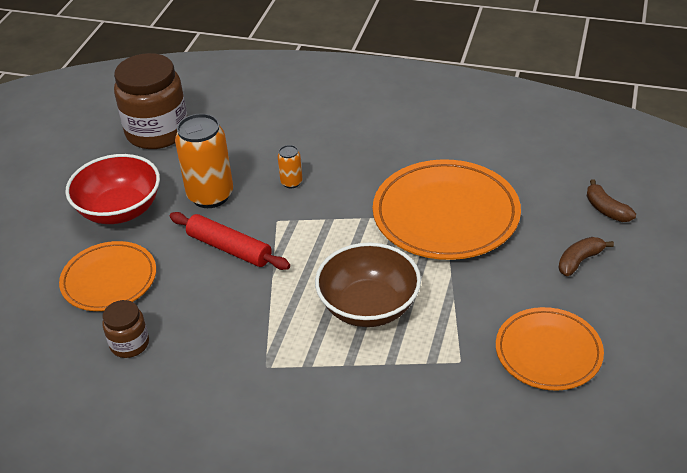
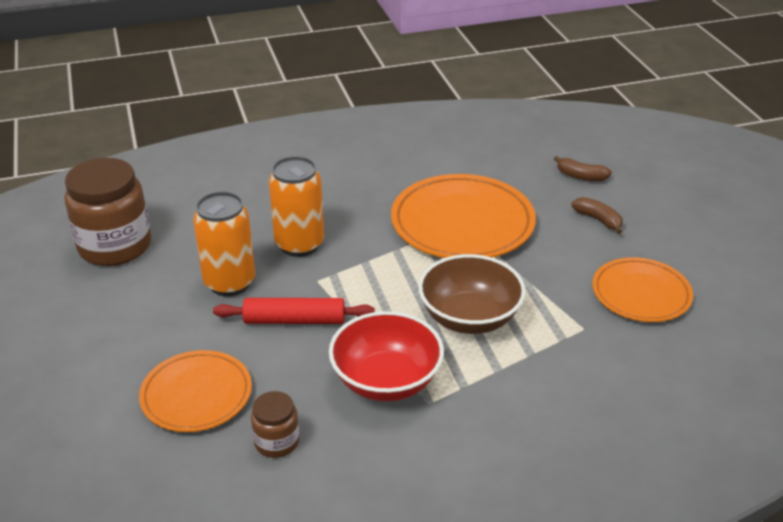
camera: 35 degrees left, 5 degrees down
(120, 210) = (144, 329): red bowl -> red bowl (386, 380)
(291, 182) = (299, 244): orange can -> orange can, size x2.12
(579, 261) = (598, 220): brown banana -> brown banana turned 120 degrees clockwise

